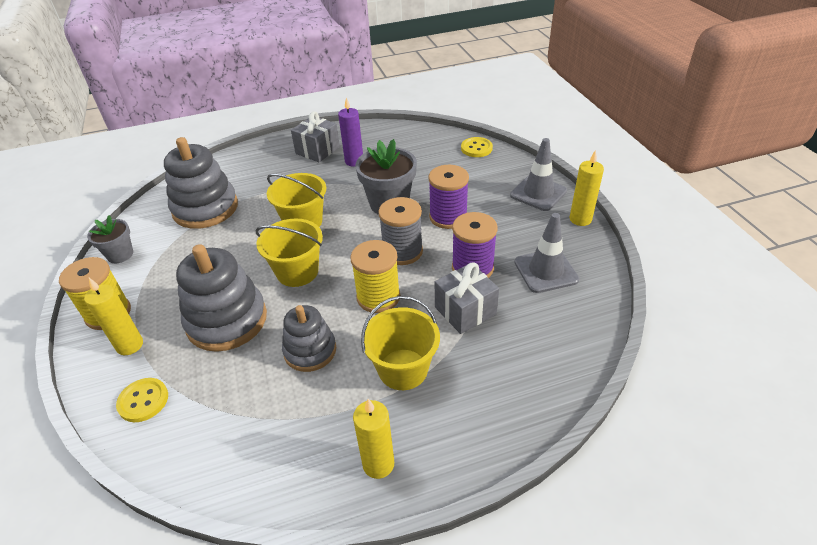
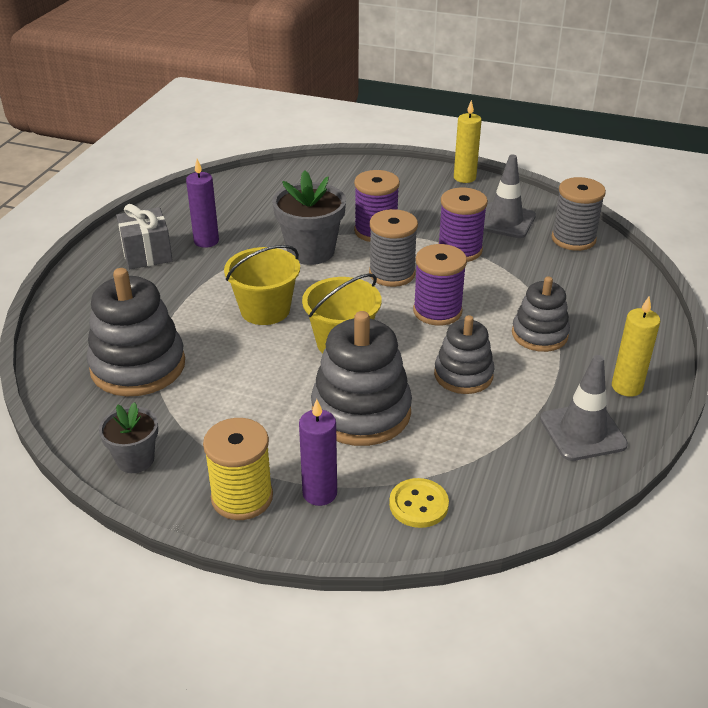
camera: 55 degrees left, 5 degrees down
(130, 345) = (319, 493): yellow candle -> purple candle
(378, 297) = (437, 311): yellow spool -> purple spool
(403, 369) = (539, 334): yellow bucket -> grey stacking toy
(465, 310) = (506, 276): grey gift -> none
(476, 148) = (295, 173): yellow button -> none
(538, 193) = (406, 177): grey traffic cone -> grey traffic cone (582, 432)
(571, 323) = (573, 239): none -> grey spool

